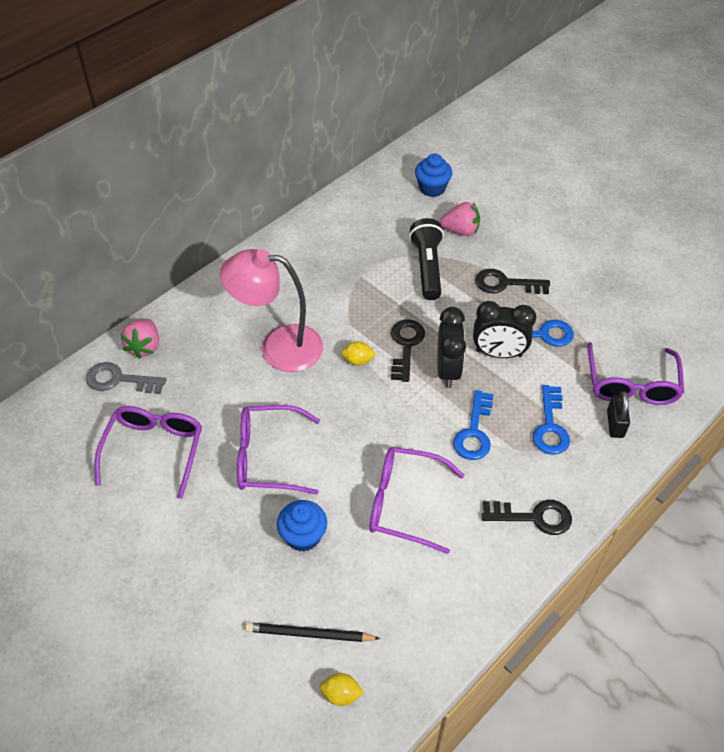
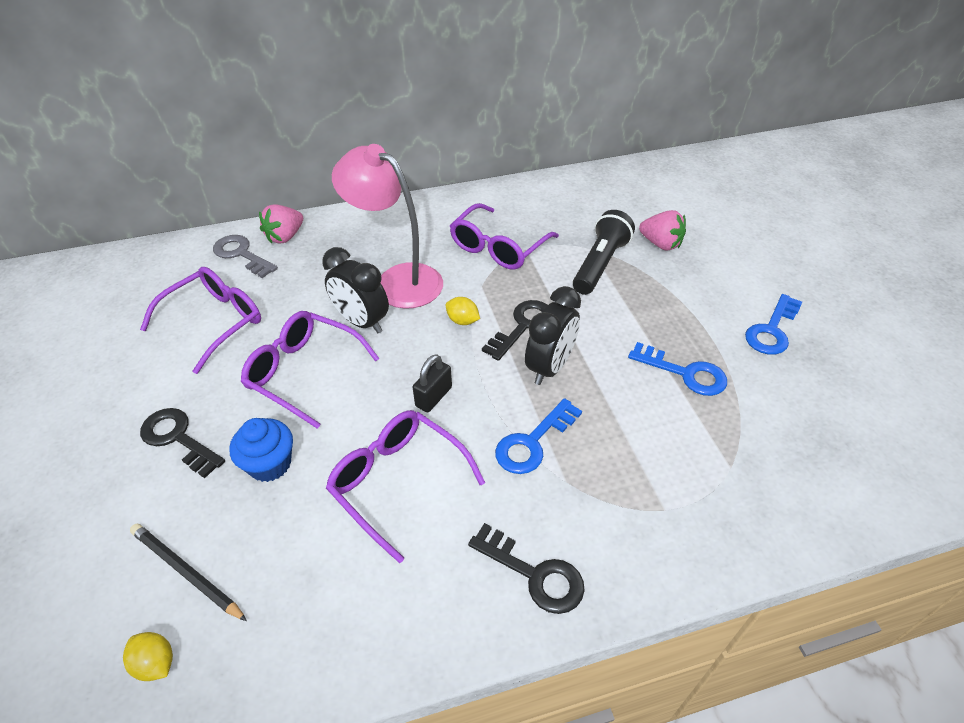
camera: 30 degrees right, 5 degrees down
(432, 188) = (656, 199): blue cupcake -> none
(498, 353) = (620, 373): black clock -> black clock (362, 322)
(505, 284) = (677, 308): black key -> black key (178, 438)
(550, 426) = (629, 477): blue key -> blue key (772, 330)
(615, 424) = (717, 512): black padlock -> black padlock (433, 397)
(631, 385) = (769, 475): purple glasses -> purple glasses (498, 248)

